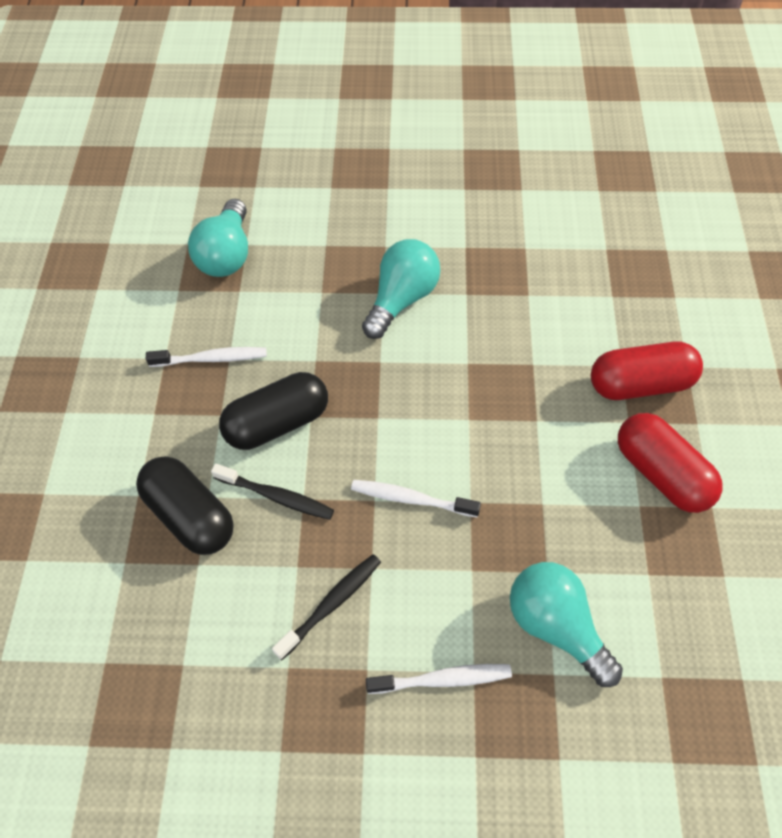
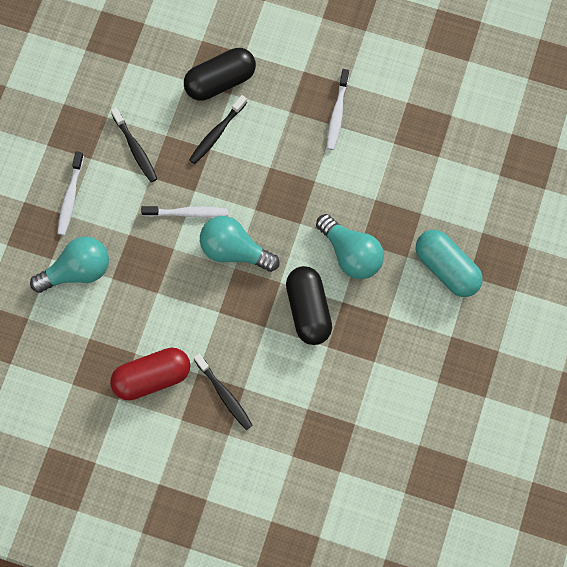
camera: 105 degrees right, 15 degrees up
(227, 255) = (431, 141): turquoise light bulb -> turquoise light bulb (234, 250)
(277, 423) = (271, 145): black capsule -> black capsule (308, 310)
(386, 208) = (446, 268): none -> turquoise capsule
(411, 499) = (188, 213): white toothbrush -> white toothbrush turned 60 degrees clockwise
(640, 384) = (224, 394): red capsule -> black toothbrush

